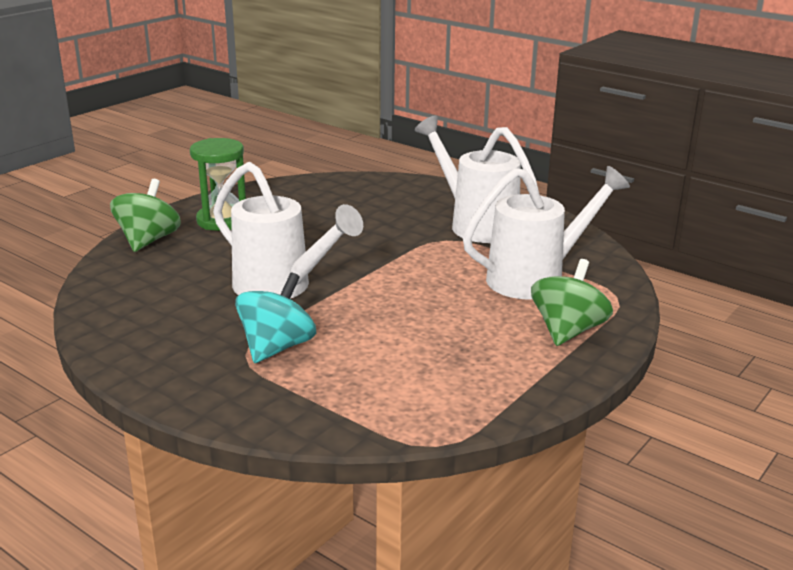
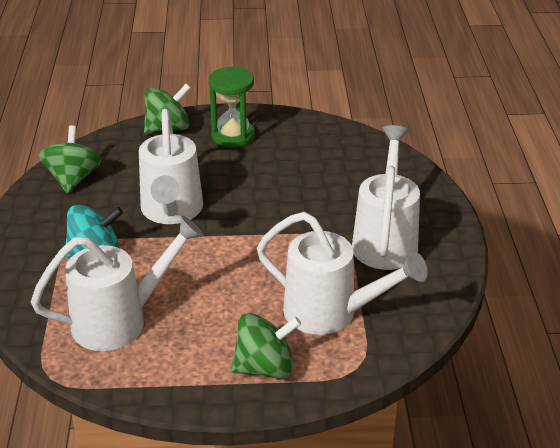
camera: 50 degrees right, 10 degrees up
(129, 313) = (73, 179): none -> green spinning top
(403, 374) = (119, 321): none -> white watering can

